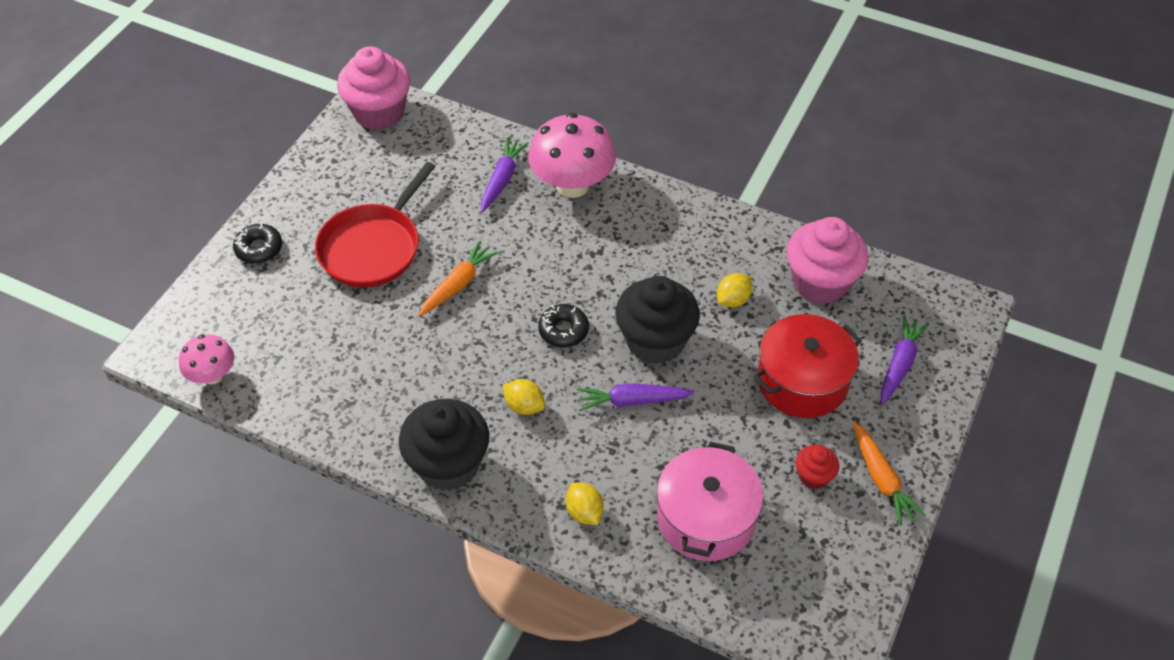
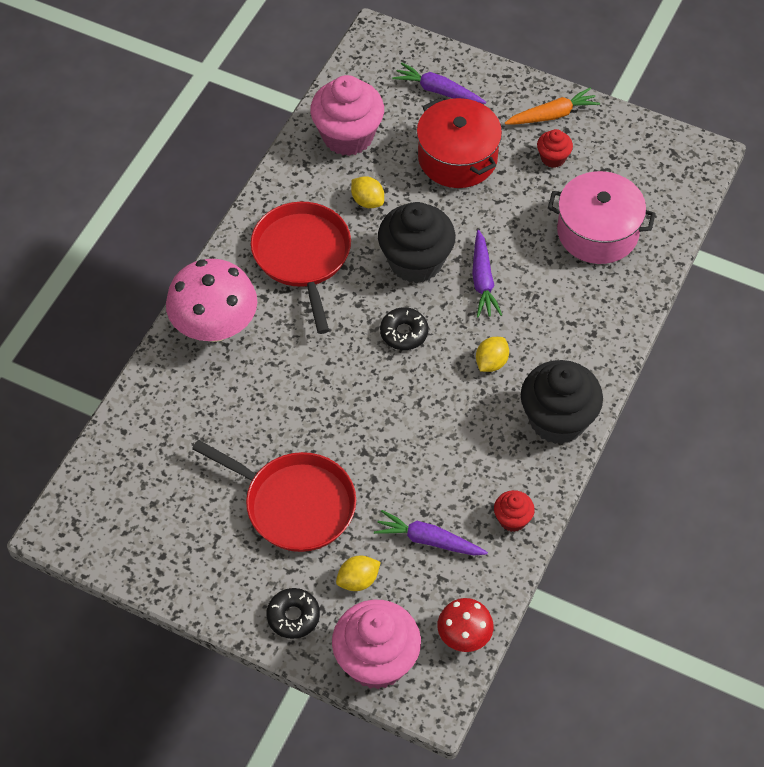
camera: 90 degrees left, 5 degrees up
(212, 375) = (464, 636): pink mushroom -> red mushroom
(333, 419) = (512, 519): none -> red cupcake
(379, 112) = (88, 516): pink cupcake -> pink cupcake (376, 661)
(458, 284) = (346, 423): orange carrot -> none
(502, 179) = (203, 390): purple carrot -> purple carrot (429, 540)
(584, 512) = (598, 316): yellow lemon -> yellow lemon (358, 580)
(658, 248) = (302, 256): none -> red pan

